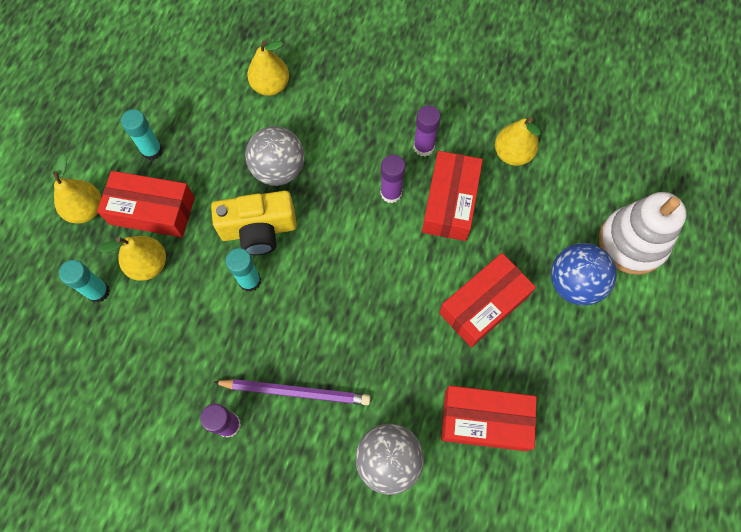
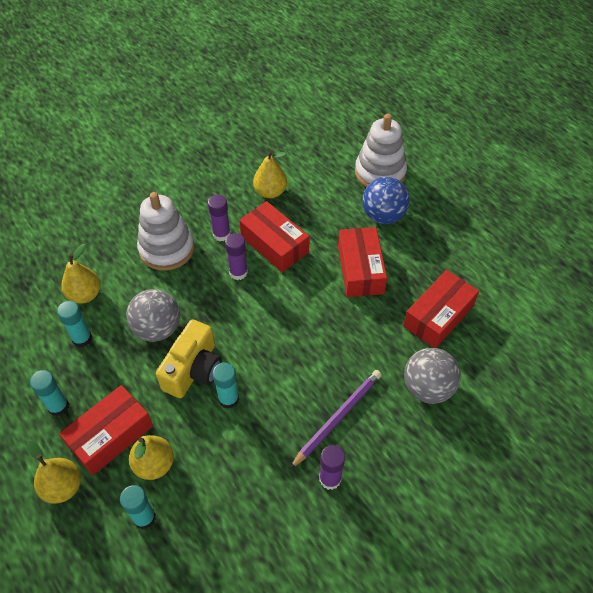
camera: 55 degrees left, 15 degrees down
(226, 118) = (82, 339): none -> turquoise glue stick
(369, 113) = (167, 249): none -> white stacking toy

